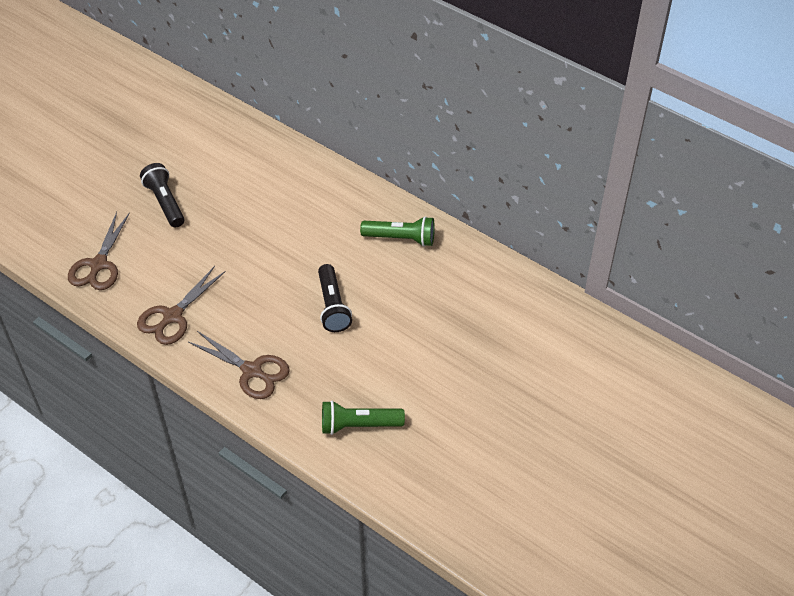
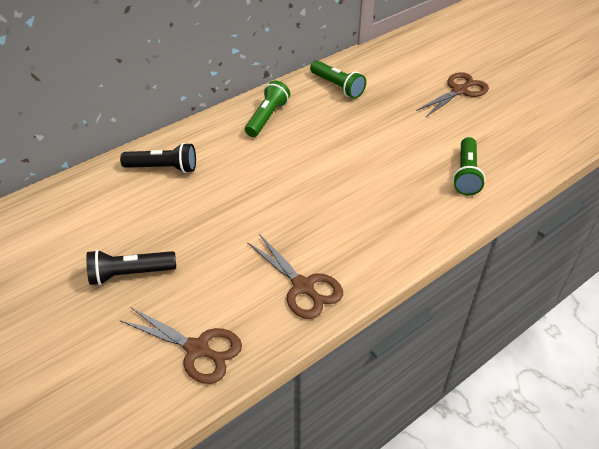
camera: 75 degrees left, 5 degrees down
(252, 371) = (392, 233): brown scissors -> brown scissors (459, 91)
(332, 306) = (329, 169): black flashlight -> black flashlight (163, 168)
(481, 286) = (337, 86): none -> green flashlight

